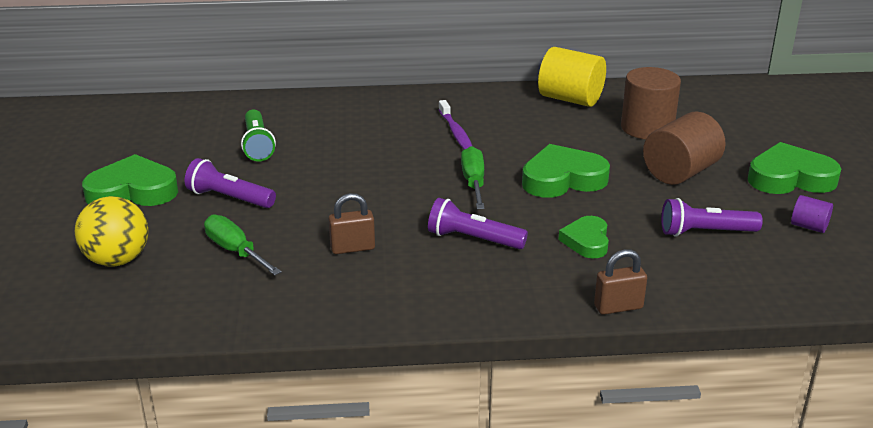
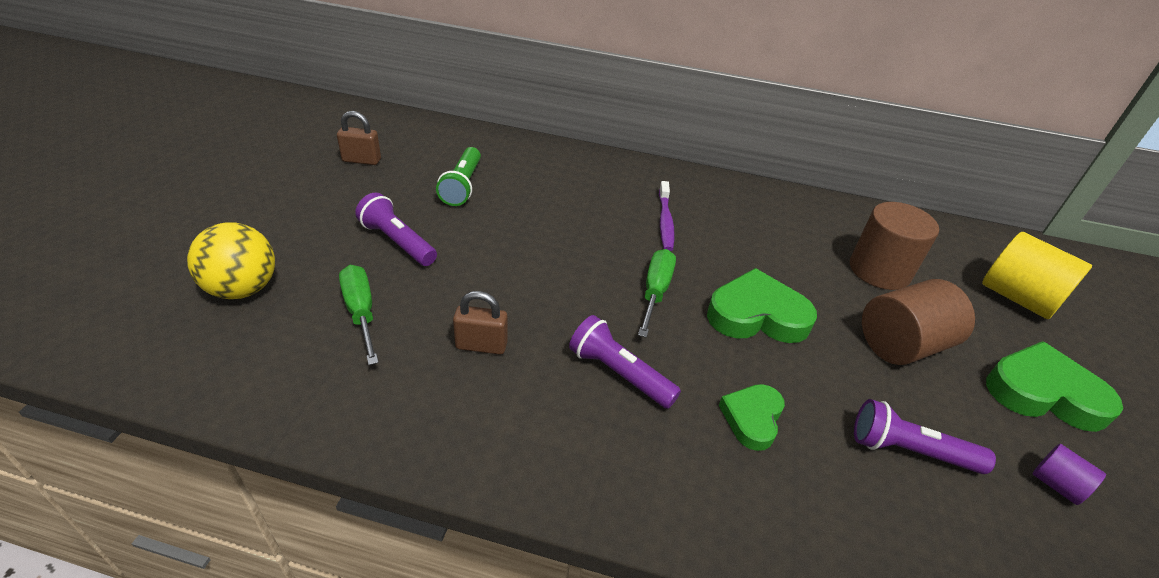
camera: 15 degrees right, 10 degrees up
(133, 191) = (315, 208): green heart -> none
(570, 99) = (804, 211): yellow cylinder -> yellow cylinder (1017, 298)
(618, 307) = (754, 547): brown padlock -> brown padlock (361, 160)

